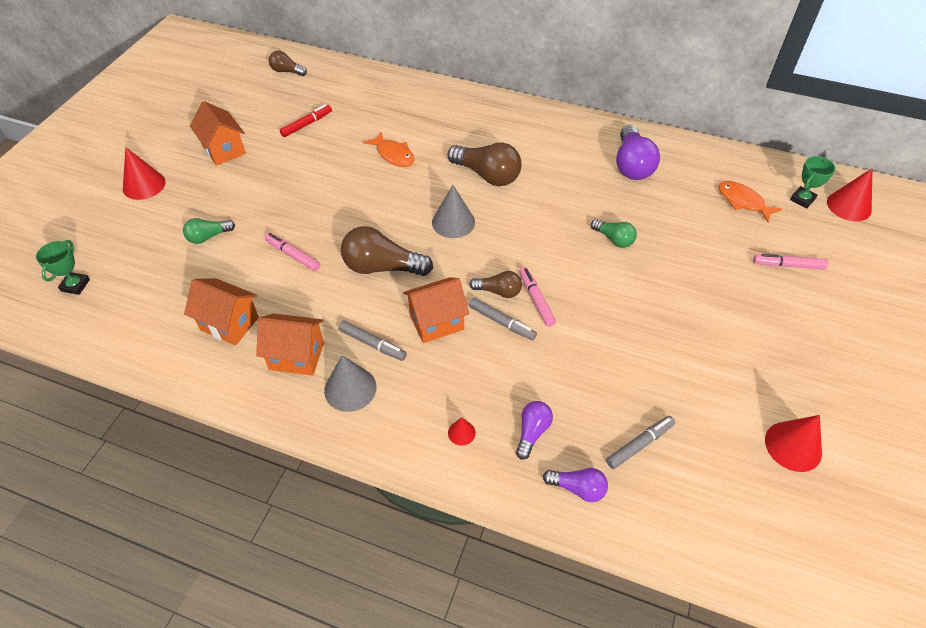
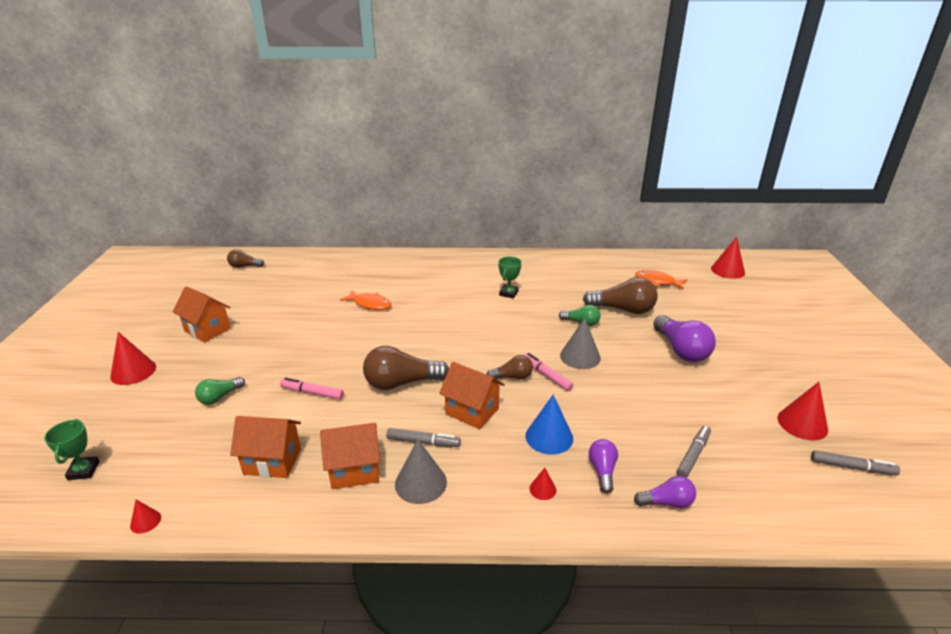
camera: 20 degrees left, 20 degrees down
(108, 353) = (145, 521): none -> red cone
(307, 124) = (280, 298): red marker -> none
(436, 322) = (472, 411): orange house -> orange house turned 75 degrees clockwise
(453, 222) = (446, 338): grey cone -> grey cone (580, 356)
(487, 175) = (456, 302): brown light bulb -> brown light bulb (623, 310)
(499, 376) = (549, 437): none -> blue cone
(502, 322) = (528, 398): grey marker -> grey marker (852, 467)
(632, 165) = (564, 275): purple light bulb -> purple light bulb (681, 350)
(788, 265) = (714, 312): pink marker -> none
(802, 199) = (695, 272): green trophy -> green trophy (508, 293)

